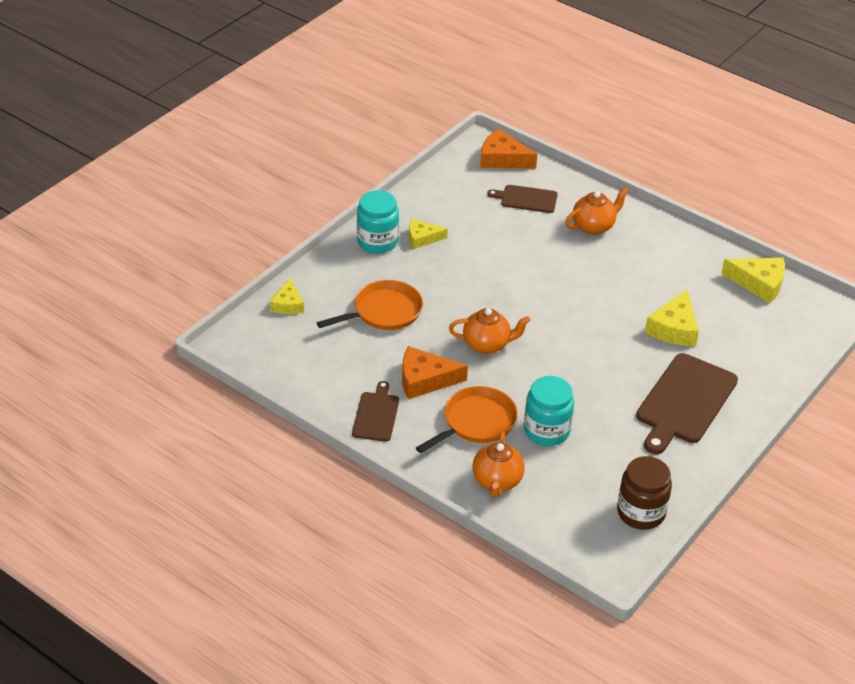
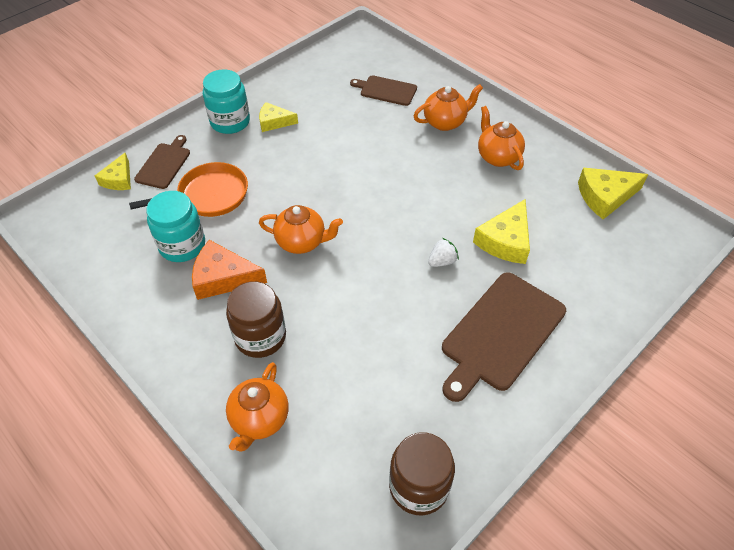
camera: 10 degrees right, 10 degrees up
(376, 415) = (156, 315): brown cutting board -> brown cutting board (164, 164)
(476, 422) = (260, 337): orange pan -> brown jar
(502, 159) = (374, 51): orange cheese -> none
(546, 431) = (335, 356): turquoise jar -> turquoise jar (182, 245)
(620, 350) = (442, 261): none -> white strawberry
(652, 255) = (497, 157): none -> orange teapot
(759, 283) = (605, 196): yellow cheese -> yellow cheese turned 135 degrees clockwise

